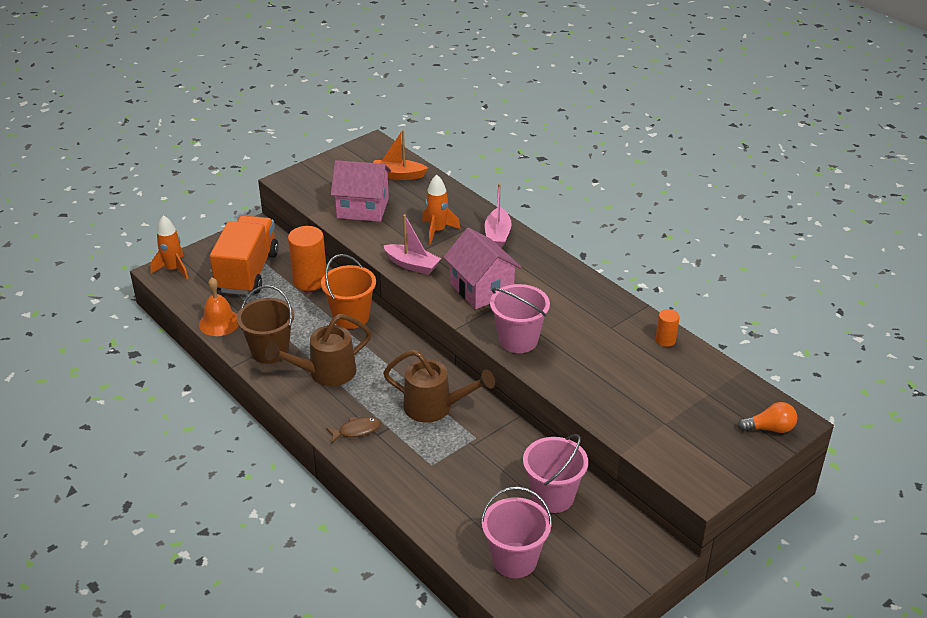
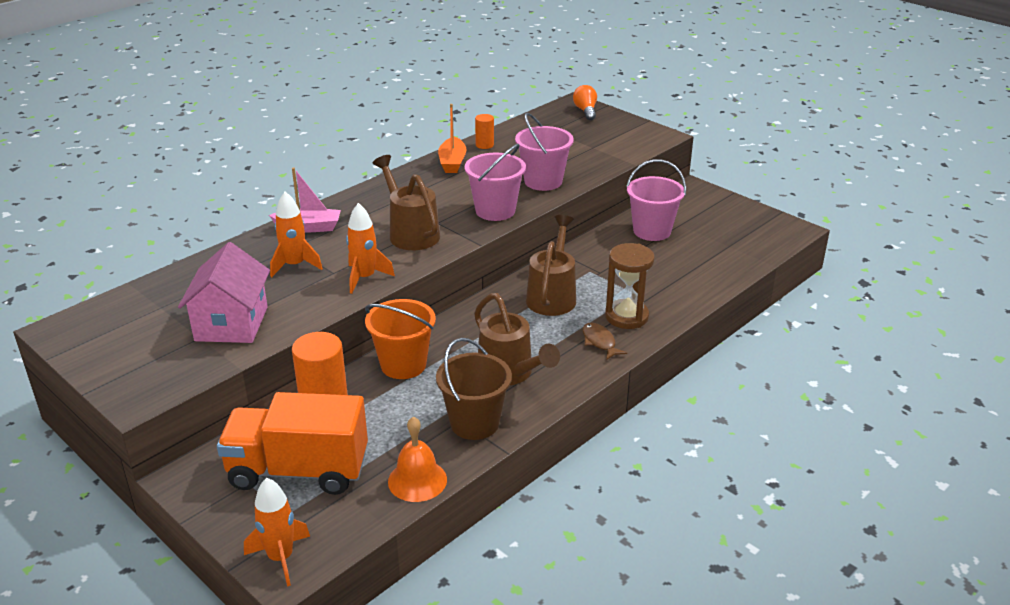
camera: 95 degrees left, 5 degrees down
(392, 453) = (626, 317): none -> brown hourglass
(398, 175) = (155, 302): orange boat -> orange boat (452, 162)
(412, 265) = (365, 278): pink boat -> orange rocket
(481, 289) = (411, 233): pink house -> brown watering can
(514, 560) = (730, 246): pink bucket -> pink bucket (543, 181)

